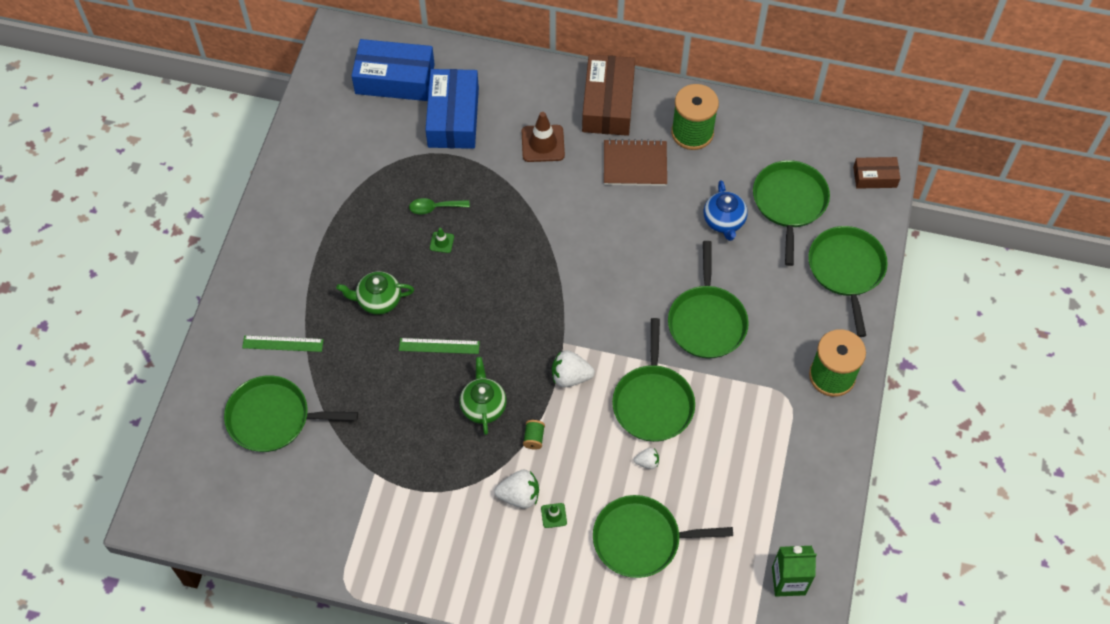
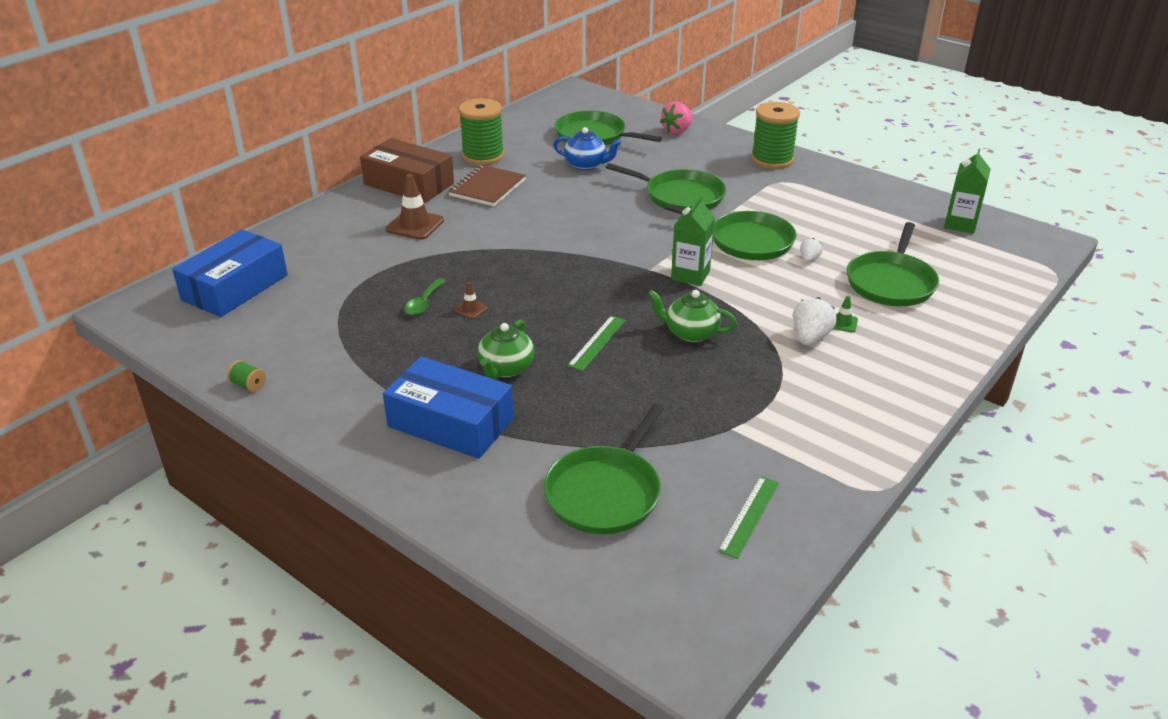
camera: 65 degrees left, 25 degrees down
(283, 343) = (504, 457): green ruler -> green ruler (749, 516)
(442, 242) = (471, 309): green traffic cone -> brown traffic cone
(453, 117) = (326, 265): blue box -> blue box (450, 423)
(534, 438) = (747, 312): green spool -> green spool (248, 385)
(570, 377) = (690, 275): white strawberry -> green carton
(846, 270) = (677, 131): green pan -> pink strawberry
(875, 177) = (602, 101): brown box -> none

